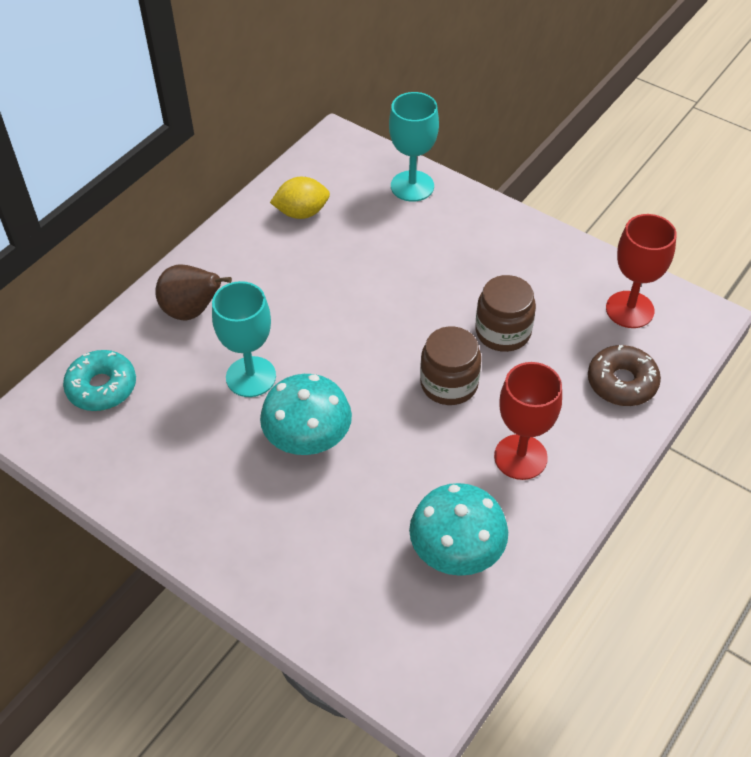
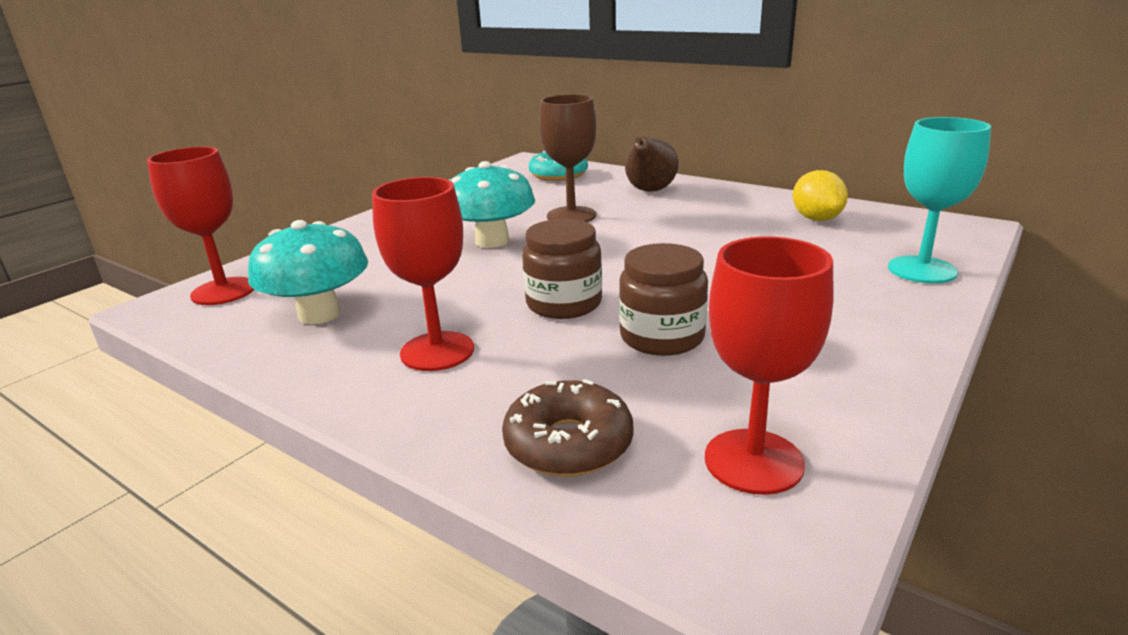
camera: 90 degrees right, 25 degrees down
(251, 377) = (571, 216): turquoise goblet -> brown goblet
(401, 653) = (223, 291): none -> red goblet

